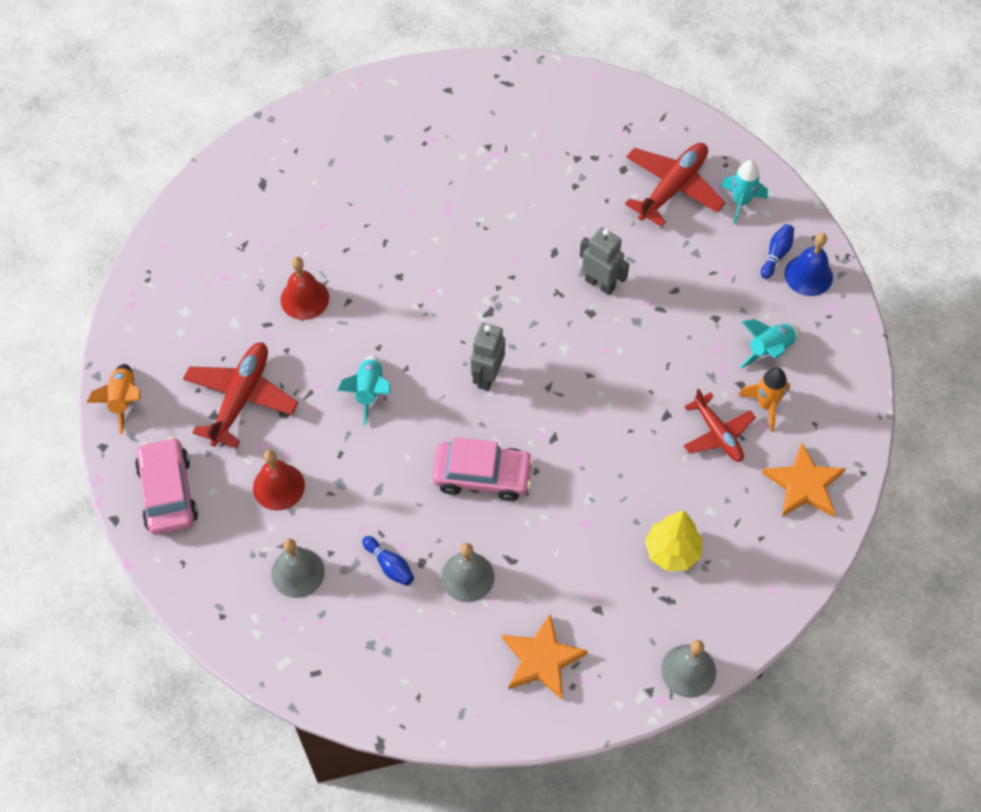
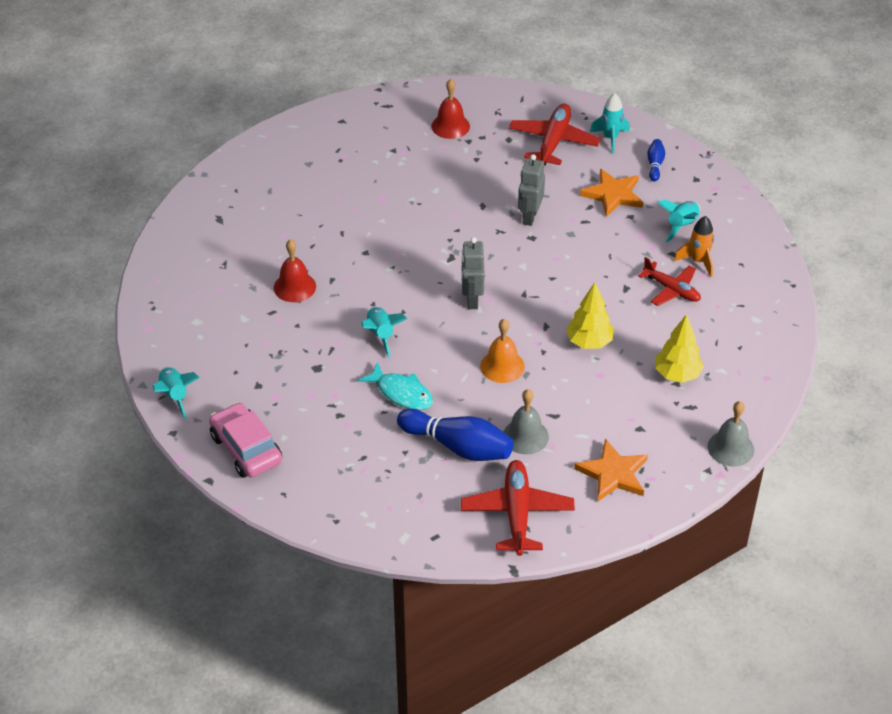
camera: 20 degrees left, 15 degrees down
(124, 401) = (175, 396): orange rocket -> turquoise rocket
(241, 398) = (275, 367): red plane -> red plane (517, 513)
(278, 486) = (338, 419): red bell -> red bell (450, 126)
(297, 572) = (384, 472): grey bell -> none
(359, 475) = (401, 393): none -> turquoise fish
(389, 565) = (458, 446): blue bowling pin -> blue bowling pin, size x2.05
(482, 476) = (502, 366): pink car -> orange bell
(592, 475) = (589, 342): none -> yellow tree
(600, 284) = (529, 217): grey robot -> grey robot turned 90 degrees counterclockwise
(804, 484) = (753, 304): orange star -> orange star (613, 195)
(808, 275) = (686, 171): blue bell -> none

